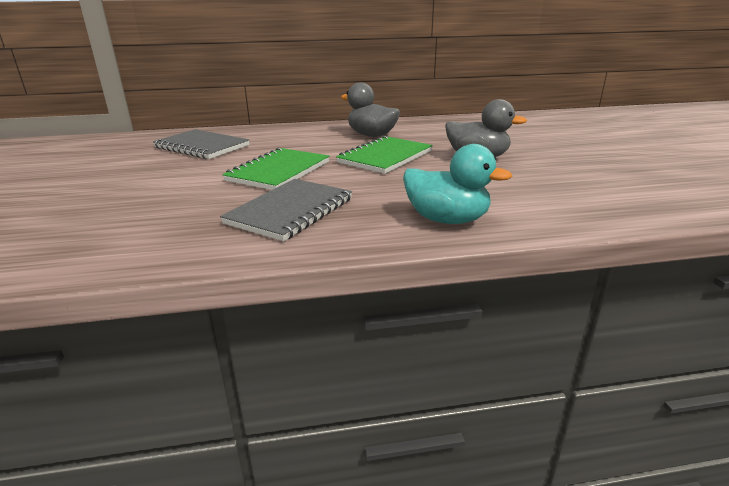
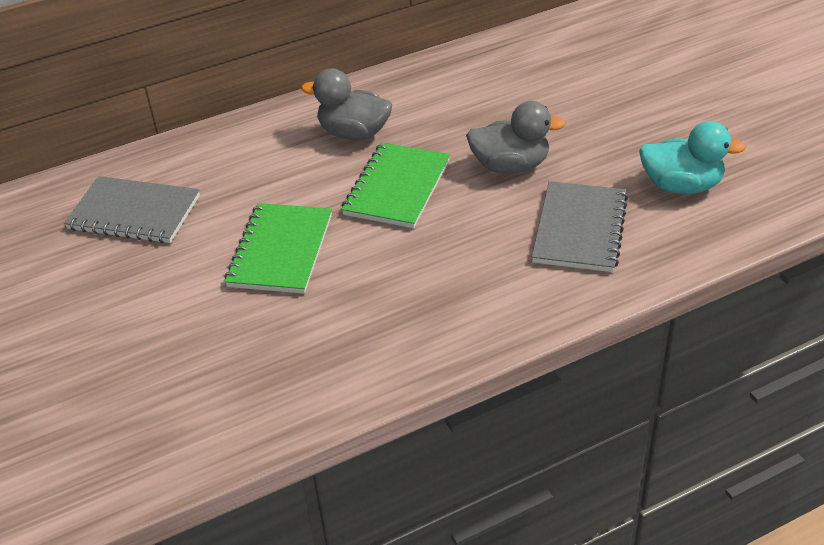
camera: 15 degrees left, 15 degrees up
(290, 211) = (343, 326): grey notebook -> grey notebook (580, 229)
(447, 220) = (514, 302): turquoise duck -> turquoise duck (681, 186)

